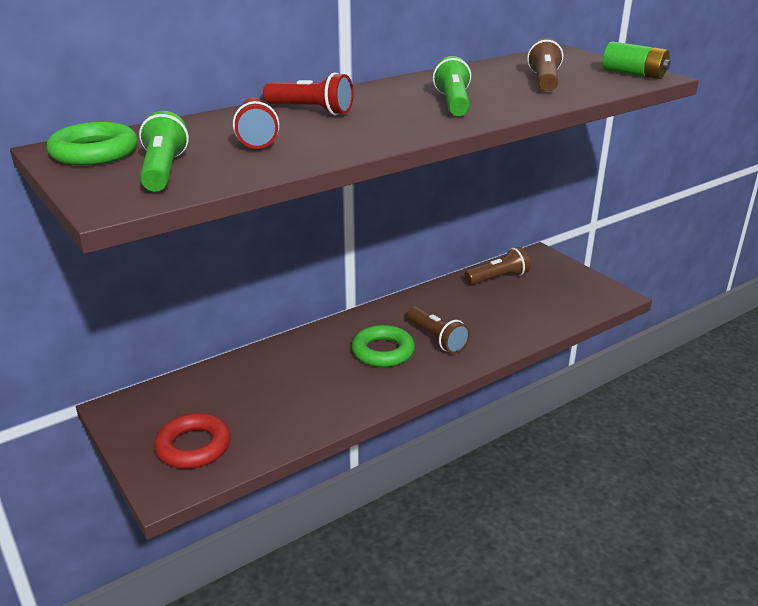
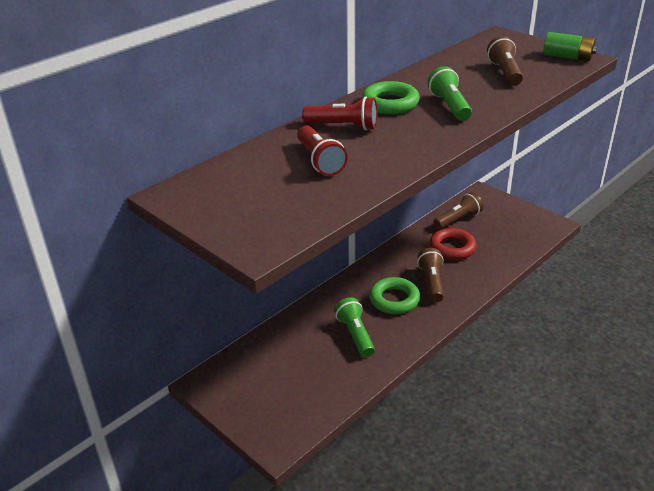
camera: 10 degrees left, 5 degrees up
(94, 152) = (202, 195): green ring -> green ring (390, 103)
(163, 171) = (273, 208): green flashlight -> green flashlight (355, 335)
(193, 446) = (282, 406): red ring -> red ring (452, 248)
(437, 339) = (432, 282): brown flashlight -> brown flashlight turned 135 degrees counterclockwise

